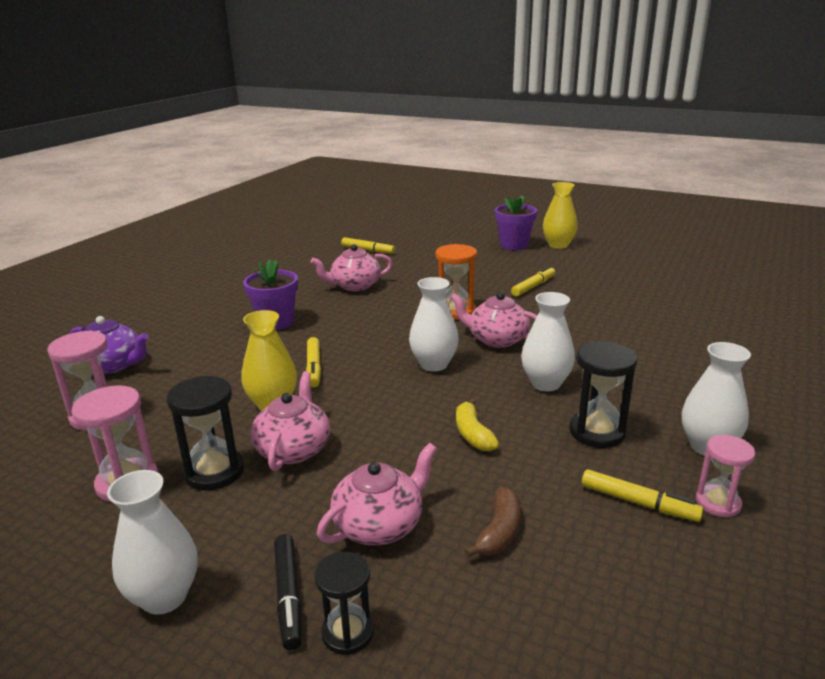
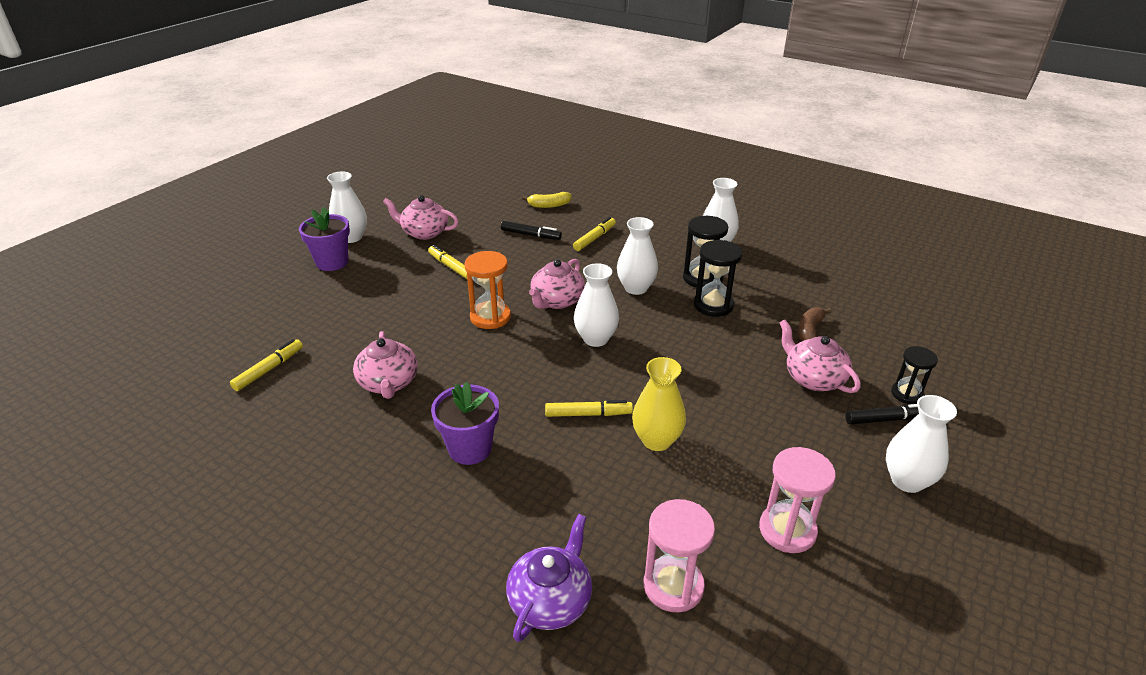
camera: 85 degrees left, 10 degrees up
(214, 472) = (764, 471): black hourglass -> black hourglass (713, 305)
(294, 449) = (729, 423): pink teapot -> pink teapot (424, 233)
(473, 434) = (705, 329): yellow banana -> yellow banana (549, 205)
(499, 532) = (809, 330): brown banana -> brown banana turned 90 degrees counterclockwise
(558, 245) = (351, 237): yellow vase -> white vase
(624, 315) = (531, 235): none -> black marker
(638, 502) = (774, 278): yellow marker -> yellow marker (594, 238)
(718, 503) = (770, 254): pink hourglass -> none

